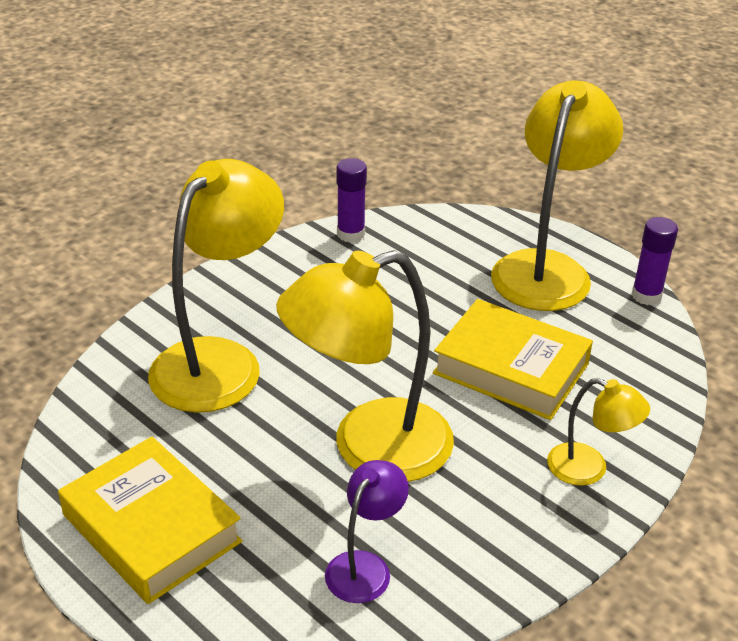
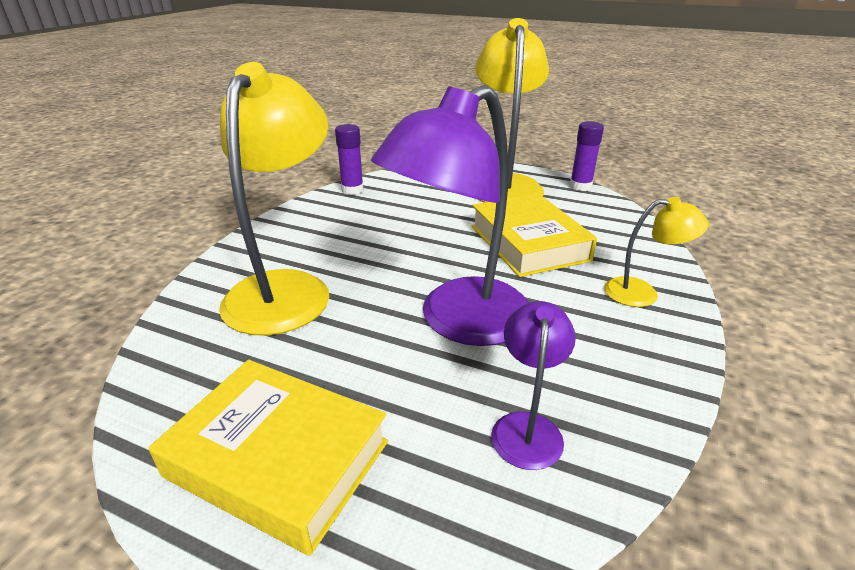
camera: 20 degrees left, 5 degrees down
(369, 448) = (459, 322): yellow lamp -> purple lamp
(511, 368) = (528, 243): yellow book -> yellow book turned 60 degrees clockwise

